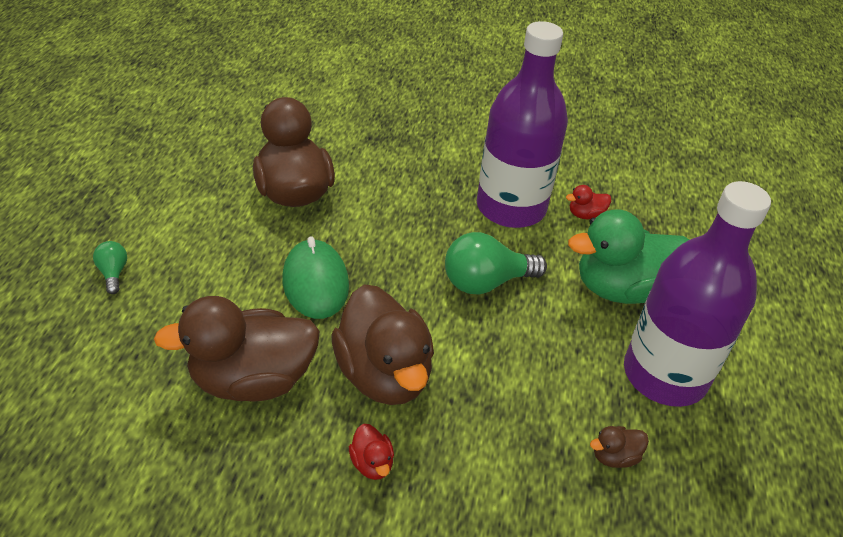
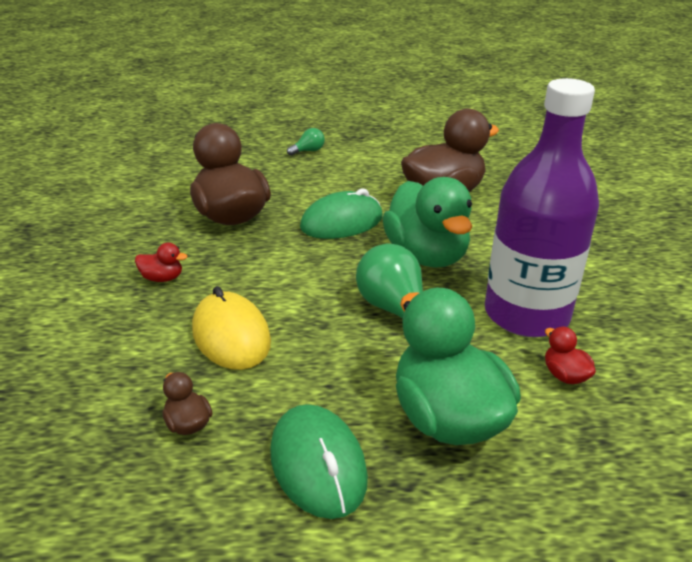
camera: 80 degrees right, 10 degrees down
(372, 463) = (162, 278): red duck -> red duck turned 135 degrees counterclockwise
(384, 374) = (254, 270): brown duck -> none
(405, 238) = (426, 256): none -> green duck
(496, 409) = (231, 335): none -> yellow mouse
(664, 375) = (317, 464): purple bottle -> green mouse

